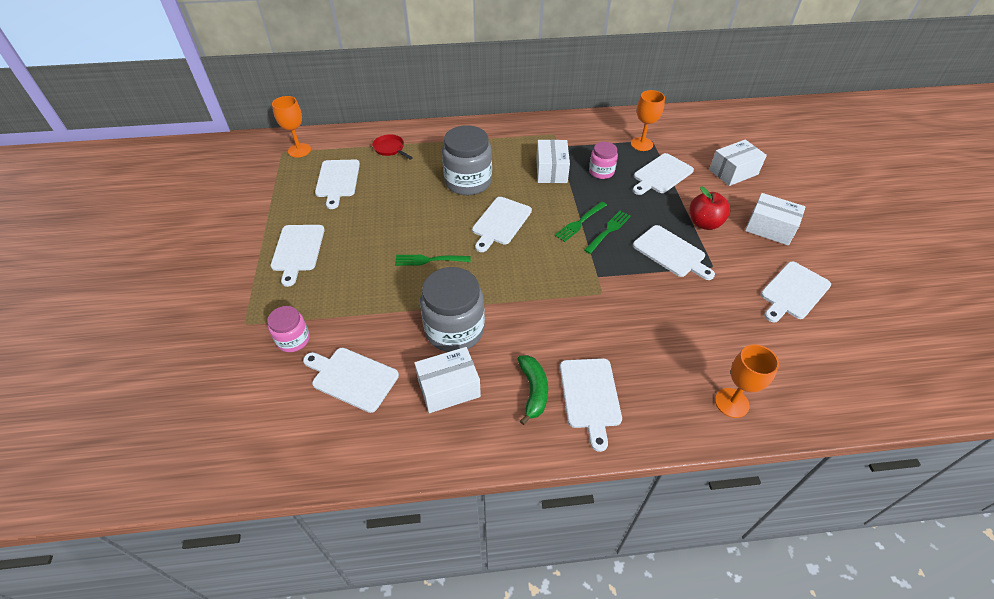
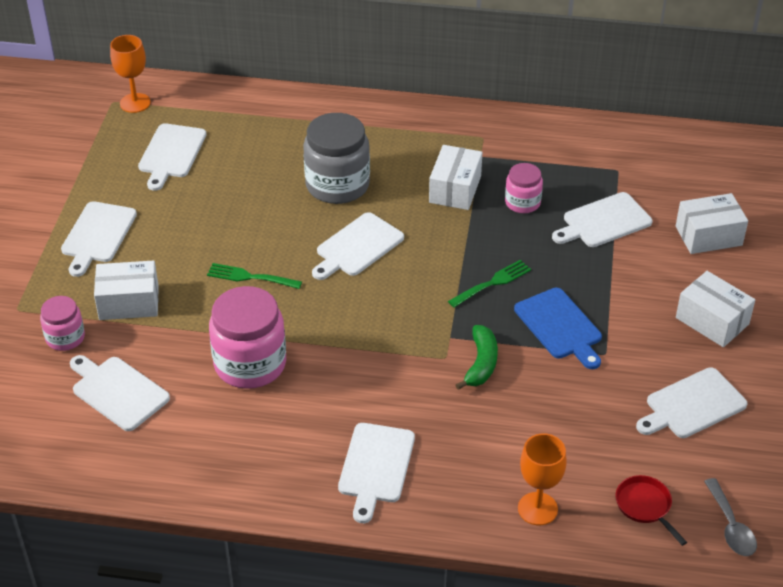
camera: 15 degrees right, 5 degrees down
(390, 149) = (253, 121): red pan -> red pan (645, 506)
(449, 388) = (220, 425): white box -> white box (129, 302)
(454, 330) = (250, 364): grey jar -> pink jar
(533, 391) = (313, 447): green banana -> green banana (481, 363)
(579, 222) = (460, 266): green fork -> none
(641, 144) = (599, 173): orange goblet -> none
(671, 253) = (560, 326): white cutting board -> blue cutting board
(704, 223) = (626, 297): red apple -> none
(877, 382) = (731, 526): none -> grey spoon

